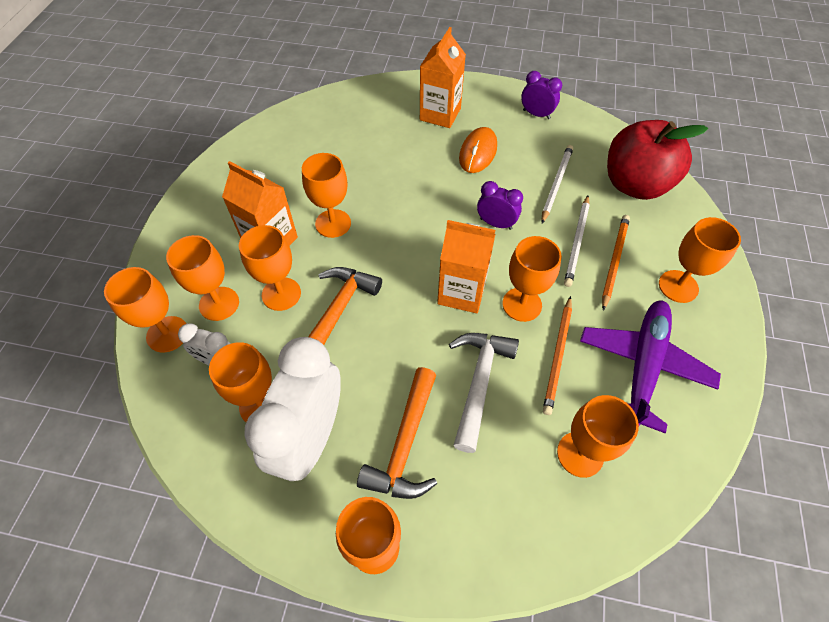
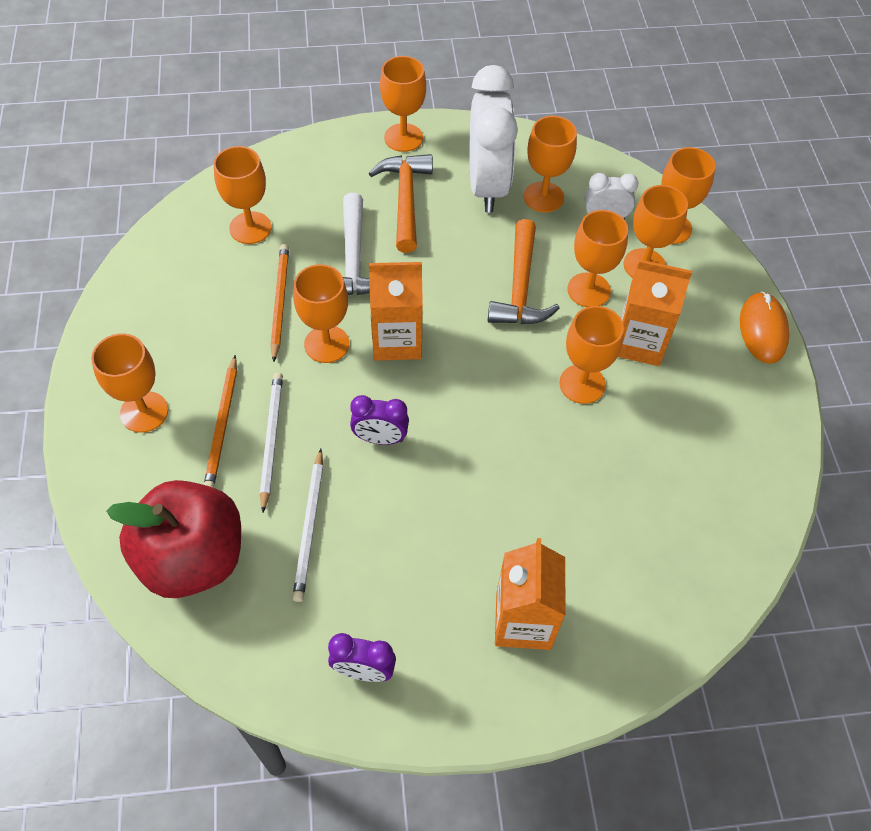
camera: 160 degrees right, 0 degrees up
(478, 152) = (437, 554): orange mouse -> orange mouse (762, 330)
(643, 366) = (190, 314): purple plane -> none

